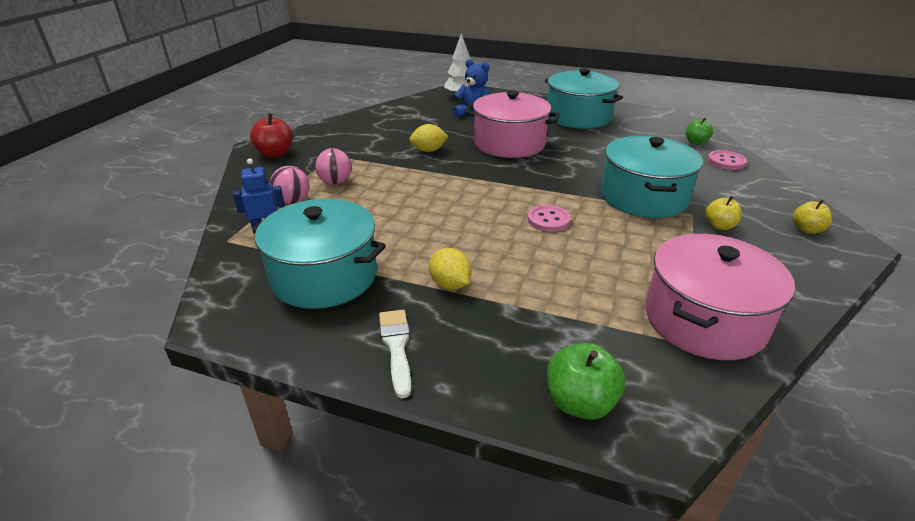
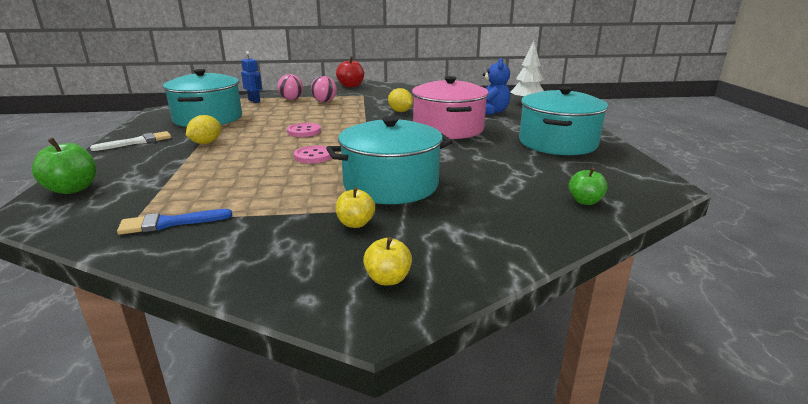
camera: 65 degrees right, 10 degrees down
(704, 320) = (169, 223): pink pot -> blue brush
(726, 161) = (547, 222): pink button -> pink button (304, 131)

